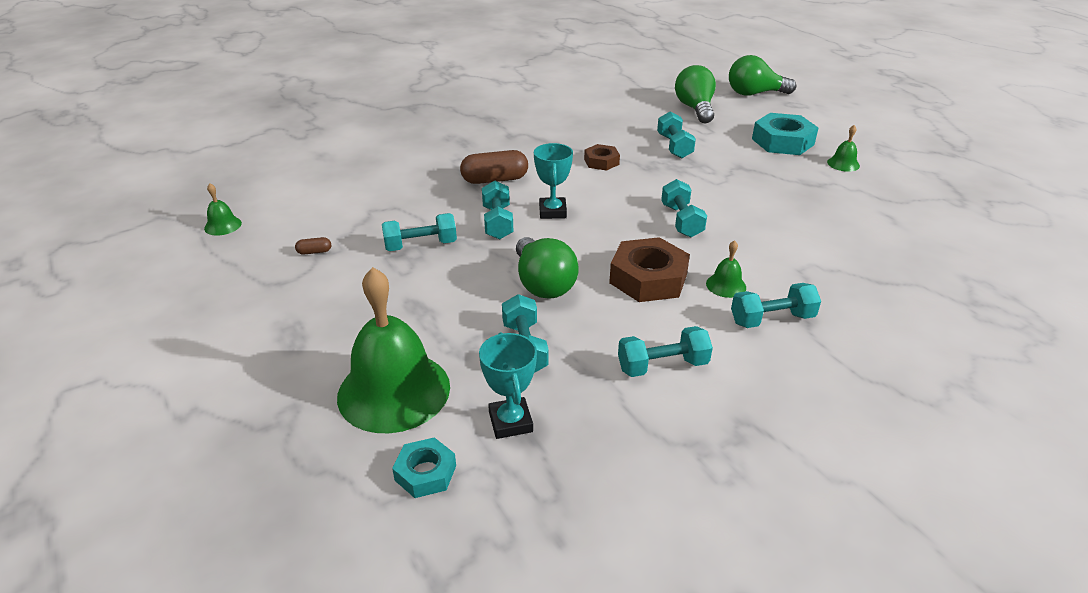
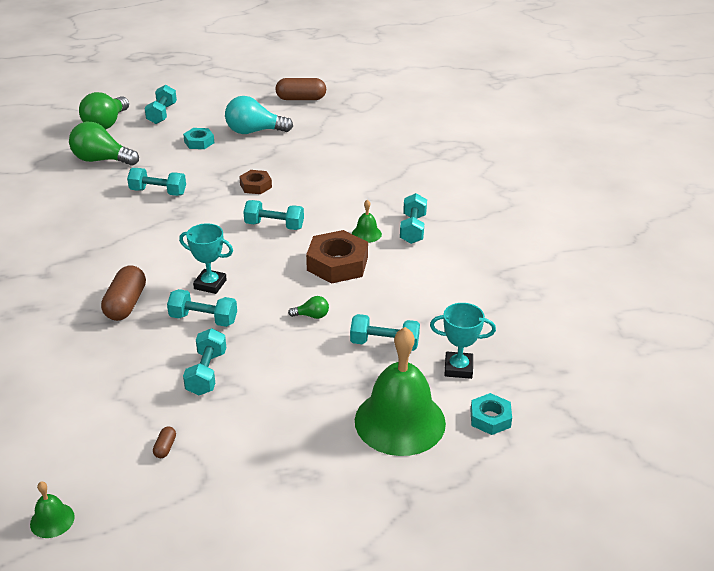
camera: 70 degrees left, 0 degrees up
(543, 284) = (312, 316): green light bulb -> green light bulb, size x0.46
(601, 162) = (149, 236): brown nut -> brown nut (255, 186)
(662, 366) = (435, 287): turquoise dumbbell -> turquoise dumbbell (162, 114)
(782, 142) = (199, 142): turquoise nut -> turquoise nut, size x0.57
(843, 164) = (254, 131): green bell -> turquoise light bulb
(953, 173) = (301, 99): none -> brown capsule

